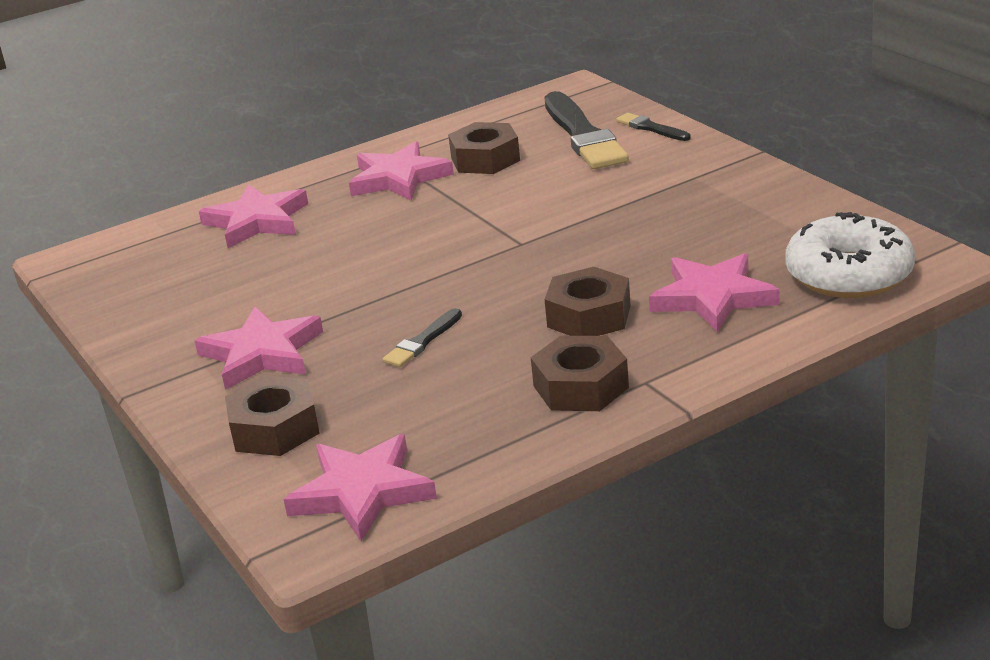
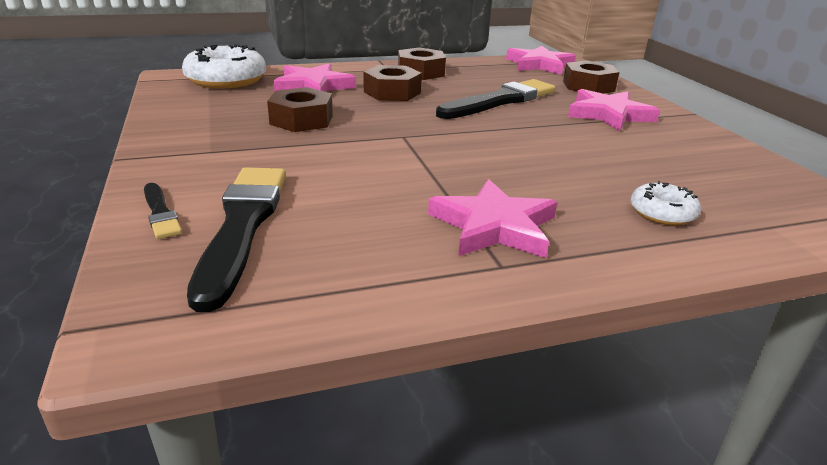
camera: 170 degrees left, 0 degrees up
(256, 221) = (662, 213): pink star -> white donut
(422, 341) = (500, 101): black brush -> black brush, size x2.09
(485, 159) = (380, 224): brown nut -> brown nut (301, 120)

